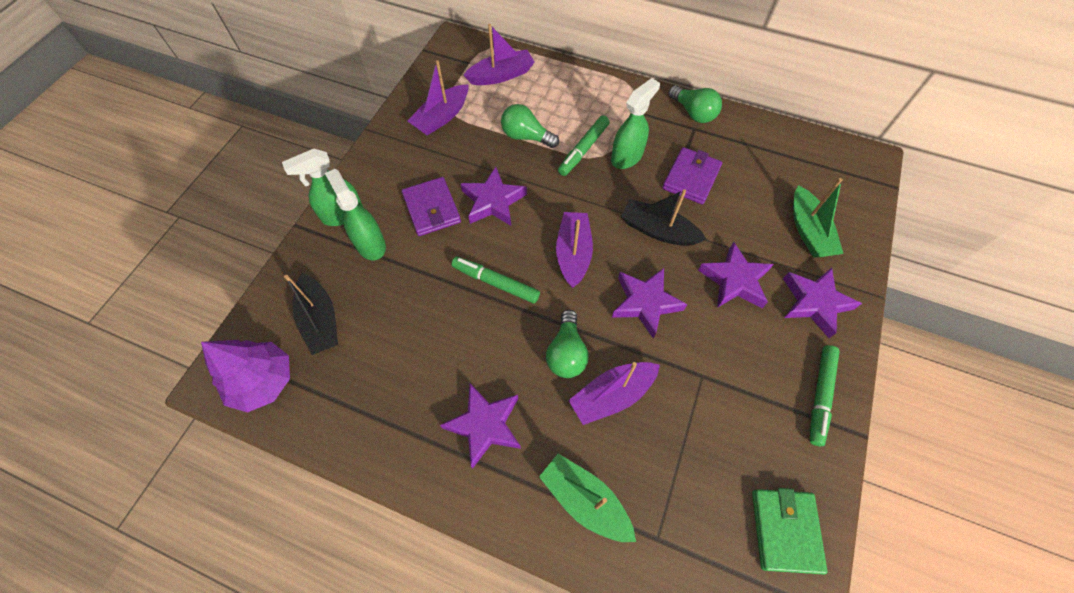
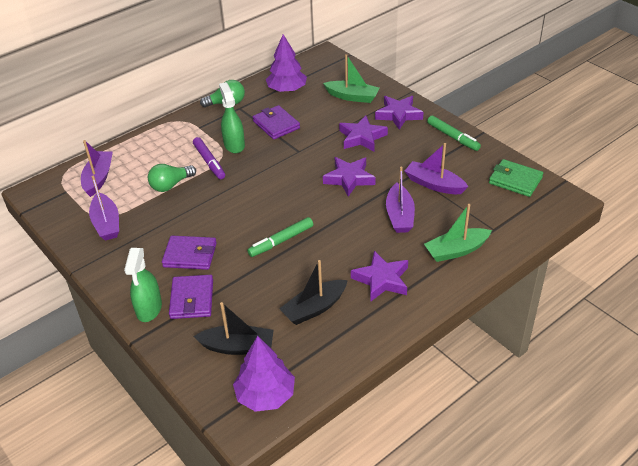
camera: 60 degrees left, 20 degrees down
(370, 244) = (192, 299): green spray bottle -> purple wallet
(493, 201) = (212, 221): purple star -> none
(566, 353) = (358, 225): green light bulb -> none
(573, 254) = (289, 197): purple boat -> purple boat (434, 184)
(583, 149) = (209, 162): green marker -> purple marker
(658, 230) = (303, 153): black boat -> black boat (314, 308)
(764, 156) = (287, 90): none -> purple tree

